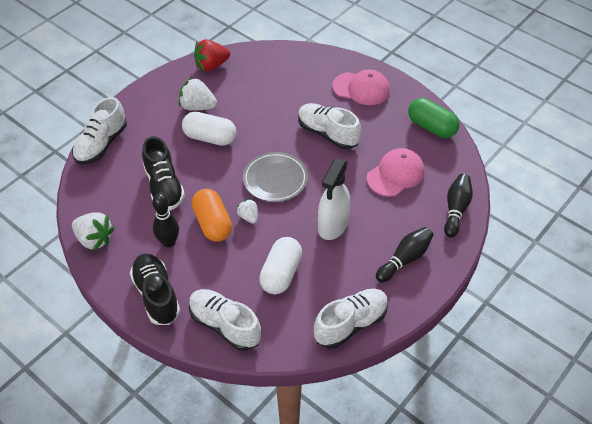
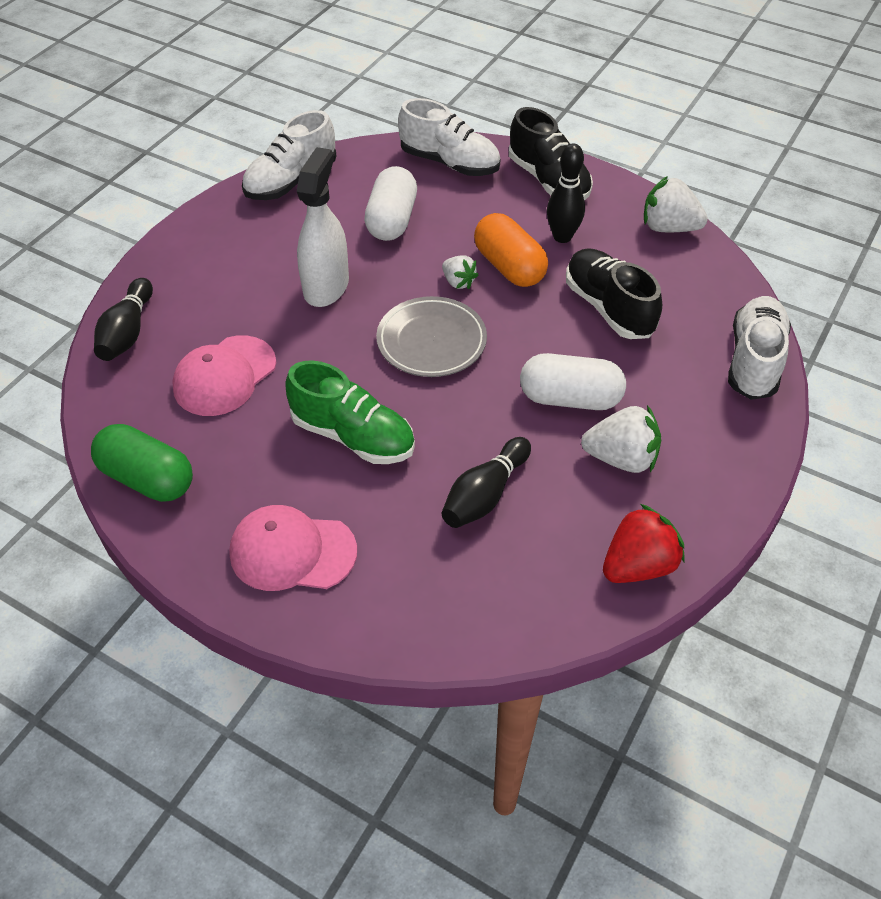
camera: 170 degrees right, 0 degrees up
(327, 134) = (353, 436): white shoe -> green shoe
(405, 259) = (217, 256): black bowling pin -> black bowling pin (485, 494)

